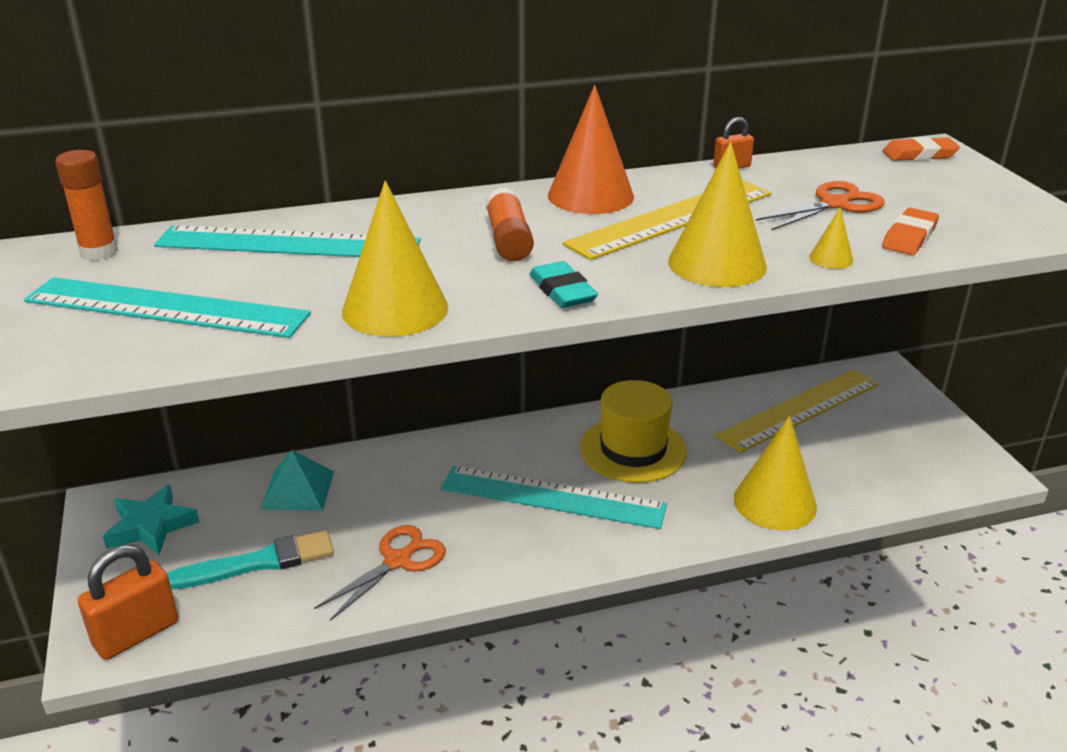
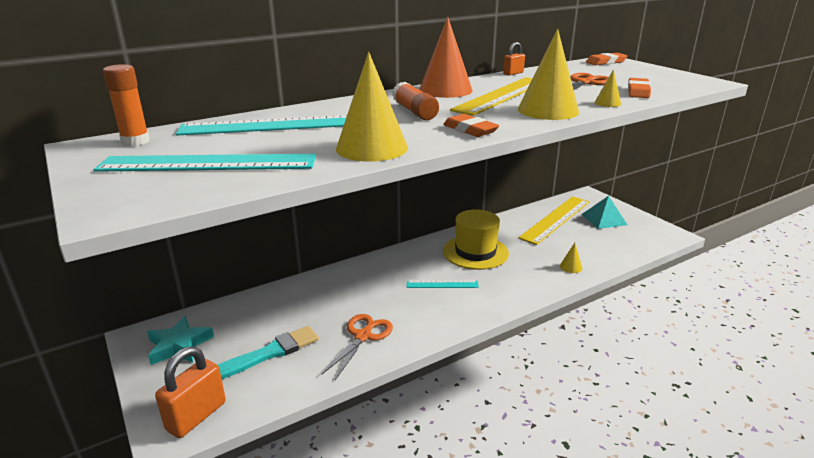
camera: 15 degrees left, 5 degrees down
(298, 489) = (275, 306): turquoise pyramid -> turquoise pyramid (604, 219)
(553, 497) = (442, 284): turquoise ruler -> turquoise ruler, size x0.50
(562, 290) = (470, 130): turquoise eraser -> orange eraser
(775, 502) = (571, 267): yellow cone -> yellow cone, size x0.44

